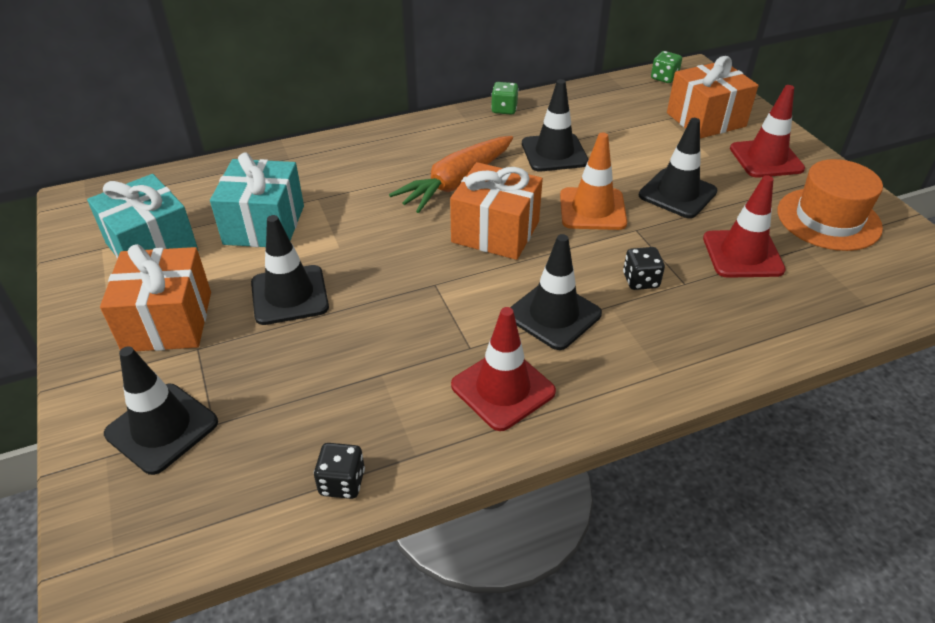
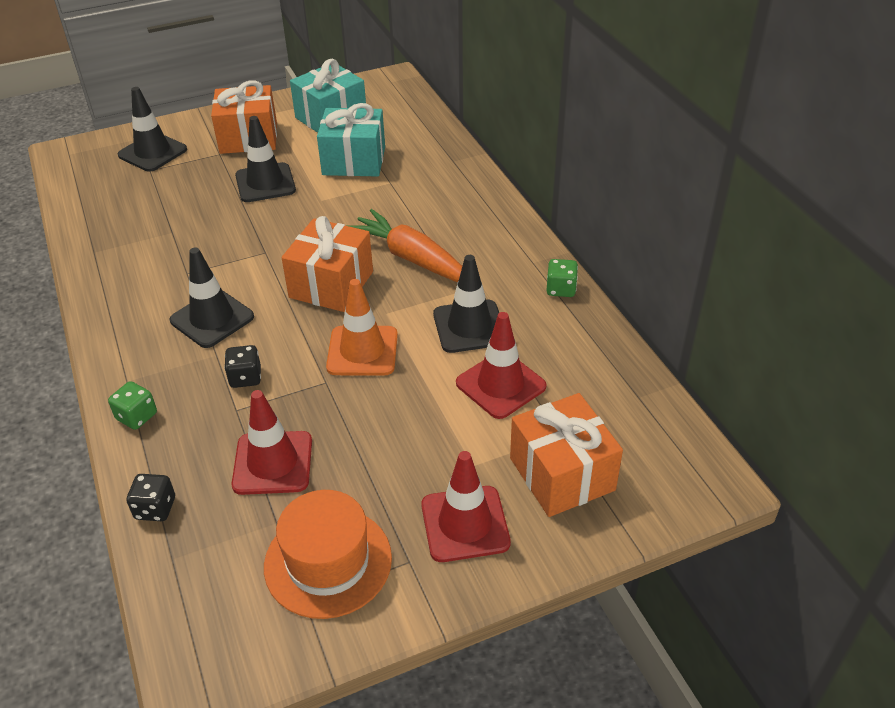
camera: 90 degrees right, 0 degrees up
(342, 482) = (84, 223): black dice -> black dice (155, 508)
(503, 388) = (138, 290): red traffic cone -> red traffic cone (500, 385)
(664, 78) = (676, 443): green dice -> green dice (137, 416)
(677, 193) = (388, 422): black traffic cone -> none

